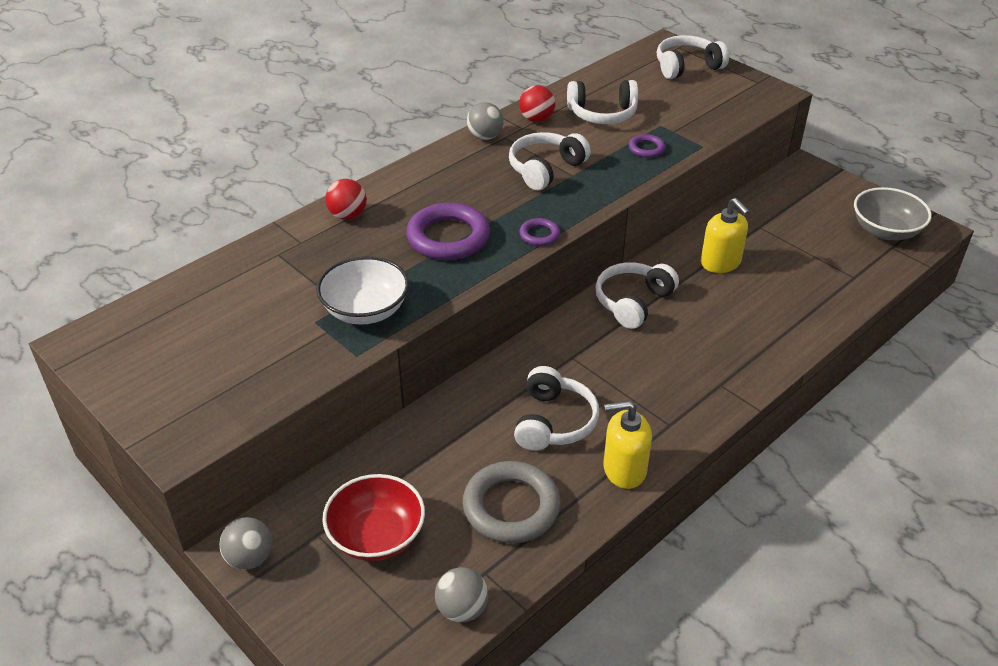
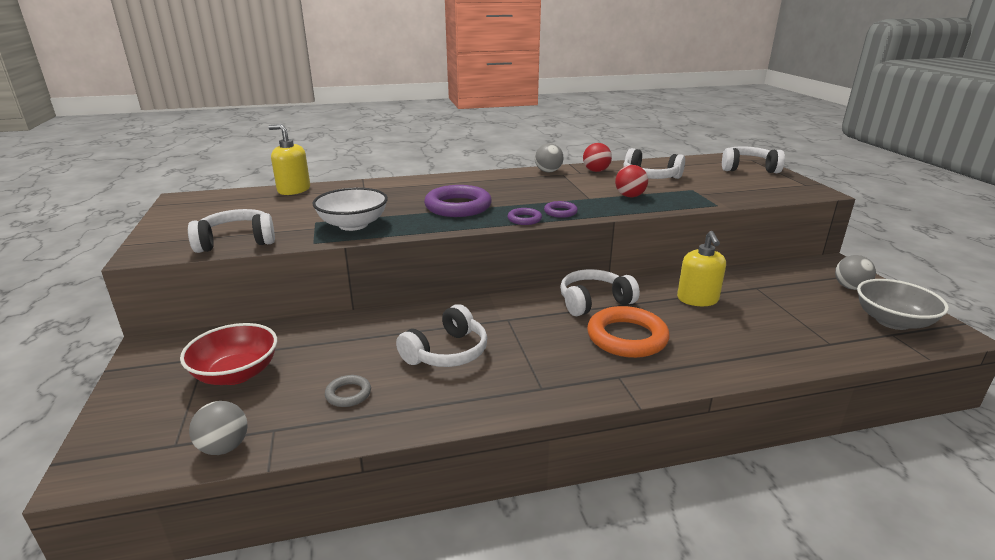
camera: 30 degrees right, 15 degrees down
(250, 558) = (149, 354): grey ball -> grey ball (850, 287)
(348, 215) = (409, 185): red ball -> red ball (630, 196)
(511, 507) = (348, 394): grey ring -> grey ring, size x0.49
(545, 169) = (572, 192): white headphones -> white headphones (236, 241)
(624, 469) = (467, 404): yellow soap dispenser -> yellow soap dispenser (294, 190)
(646, 149) = (666, 198): purple ring -> purple ring (560, 212)
(695, 336) = (627, 337): none -> orange ring

